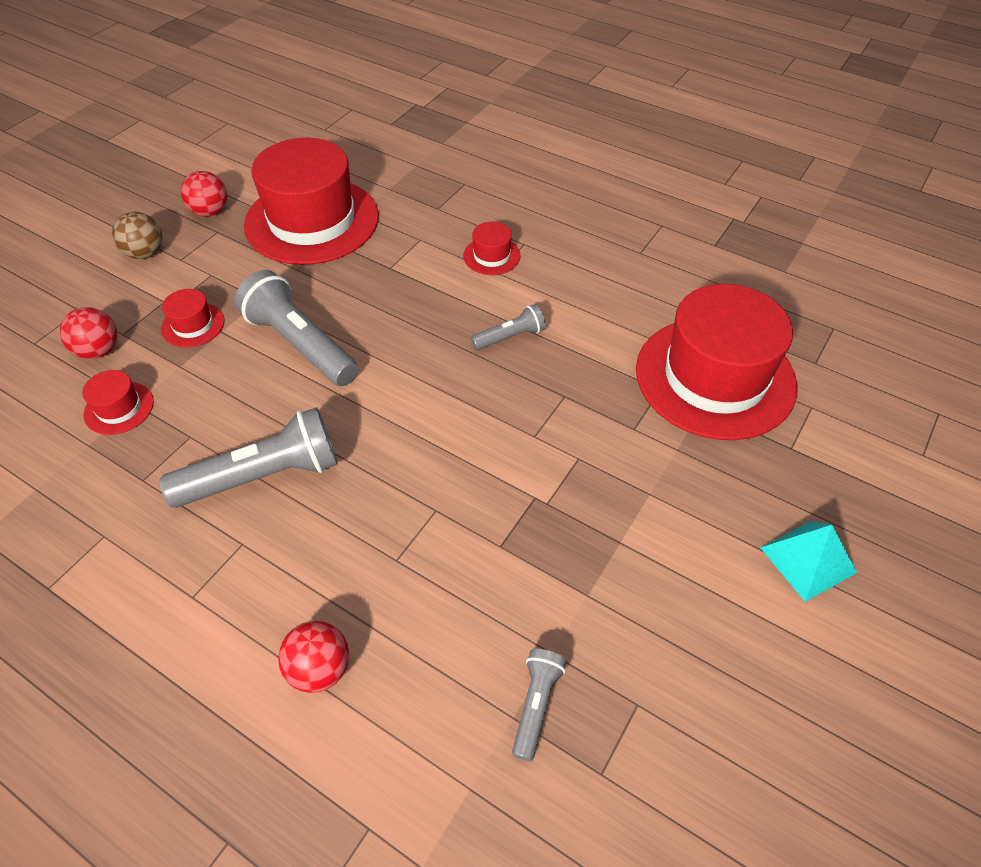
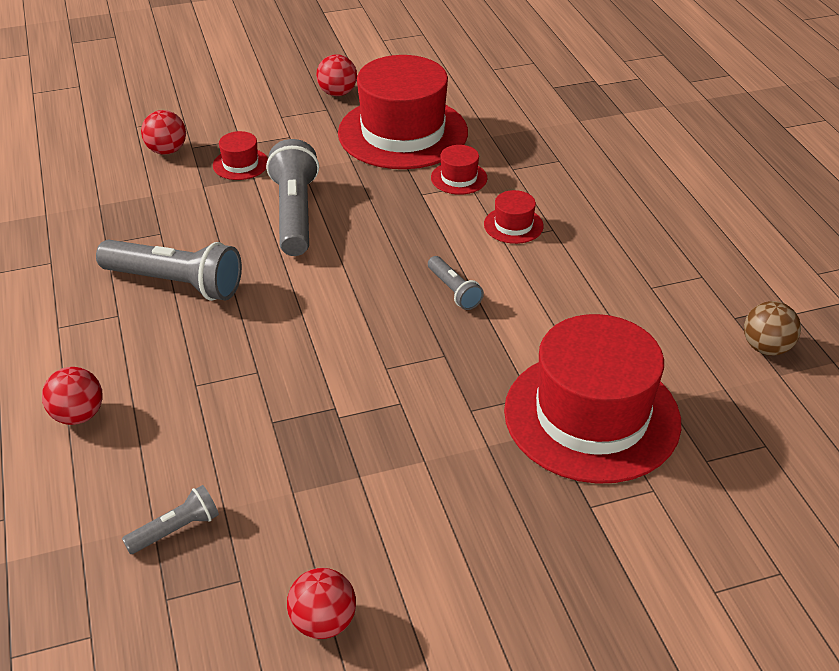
camera: 40 degrees right, 10 degrees down
(119, 408) = (139, 192): red hat -> red hat (459, 178)
(145, 253) = (263, 102): brown ball -> brown ball (766, 348)
(510, 337) = (454, 291): grey flashlight -> grey flashlight turned 45 degrees clockwise
(736, 685) = (323, 622): none -> red ball
(808, 560) = (493, 589): turquoise pyramid -> none

